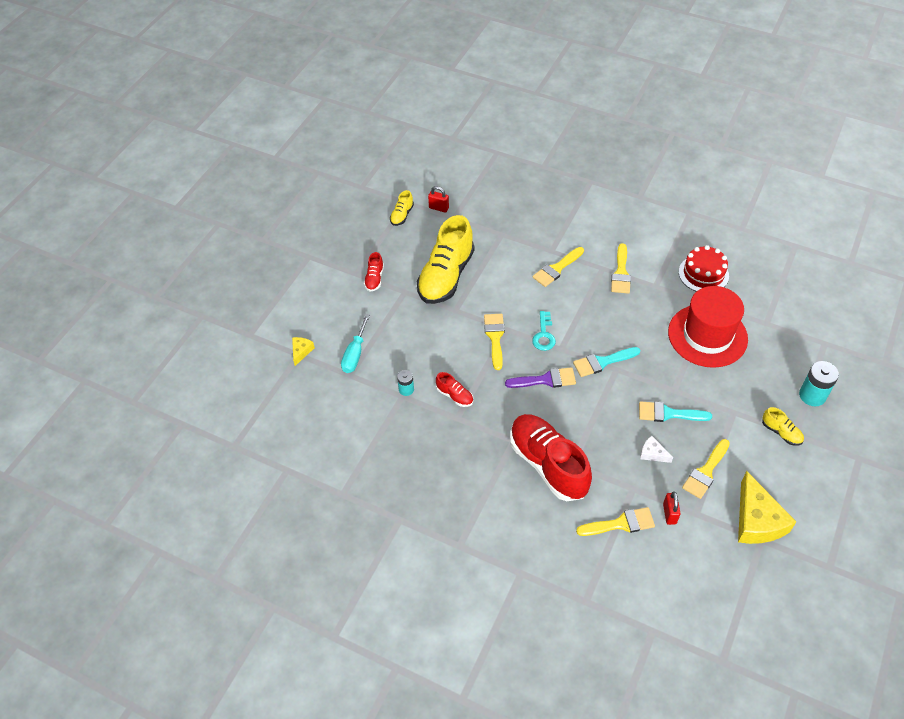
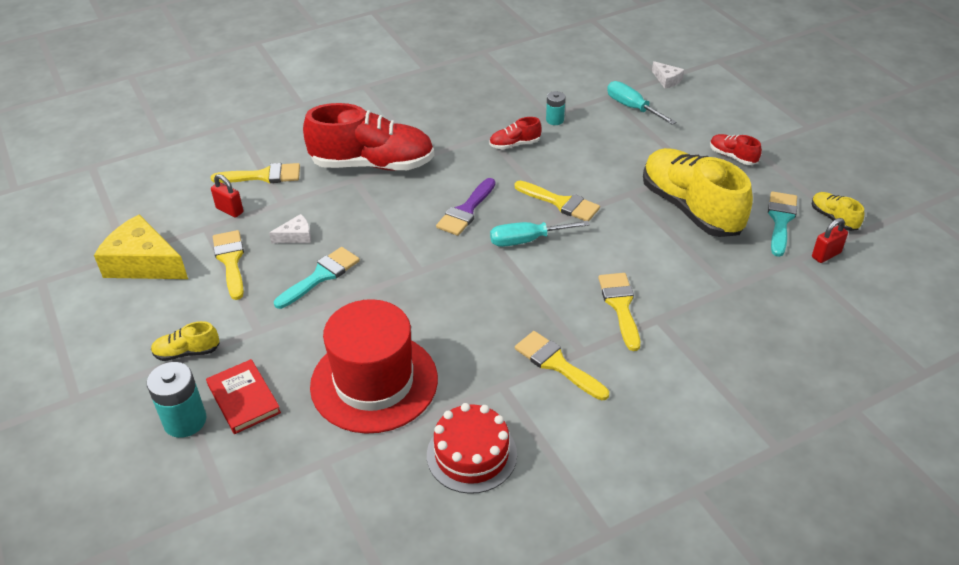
camera: 125 degrees right, 10 degrees down
(301, 351) = (667, 80): yellow cheese -> white cheese
(544, 335) = (526, 240): turquoise key -> turquoise screwdriver
(602, 362) = (441, 265): turquoise brush -> turquoise brush (781, 220)
(620, 524) = (263, 176): yellow brush -> yellow brush turned 120 degrees counterclockwise
(775, 381) = (243, 399): none -> red book

